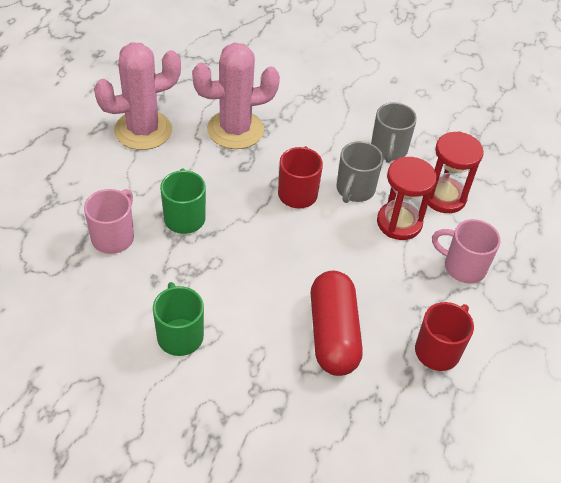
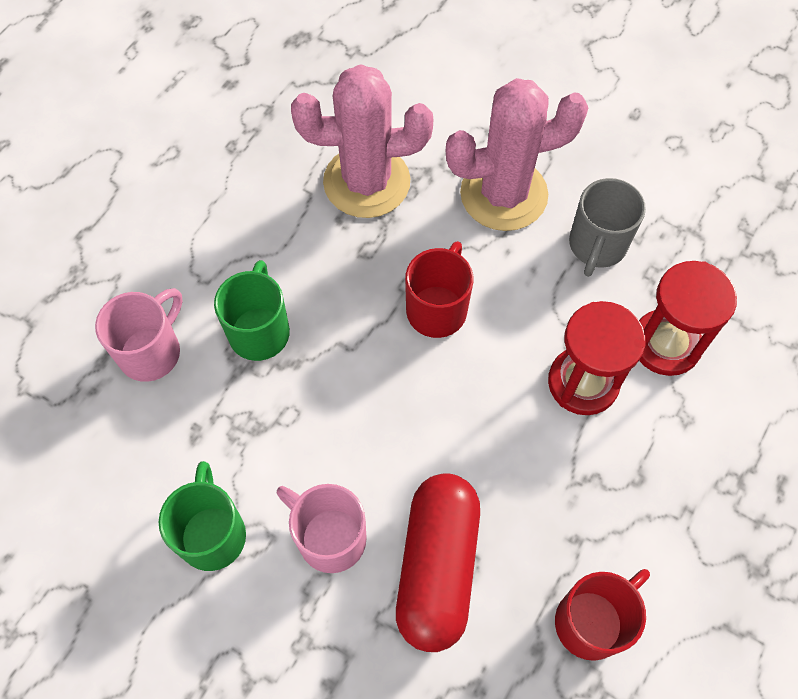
camera: 15 degrees right, 15 degrees up
(143, 130) = (229, 168): pink cactus -> pink cactus (503, 194)
(354, 190) = (526, 314): grey mug -> none
(463, 267) = (666, 477): pink mug -> pink mug (329, 537)

